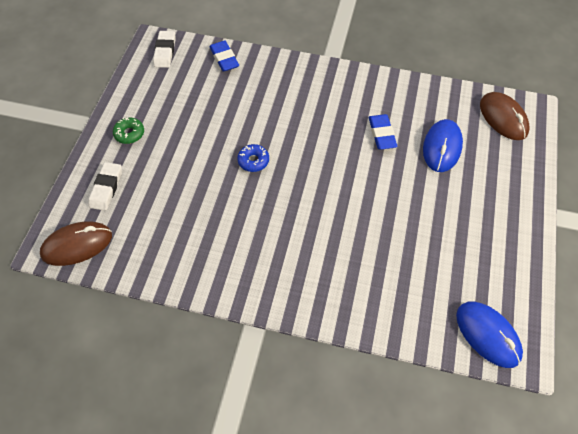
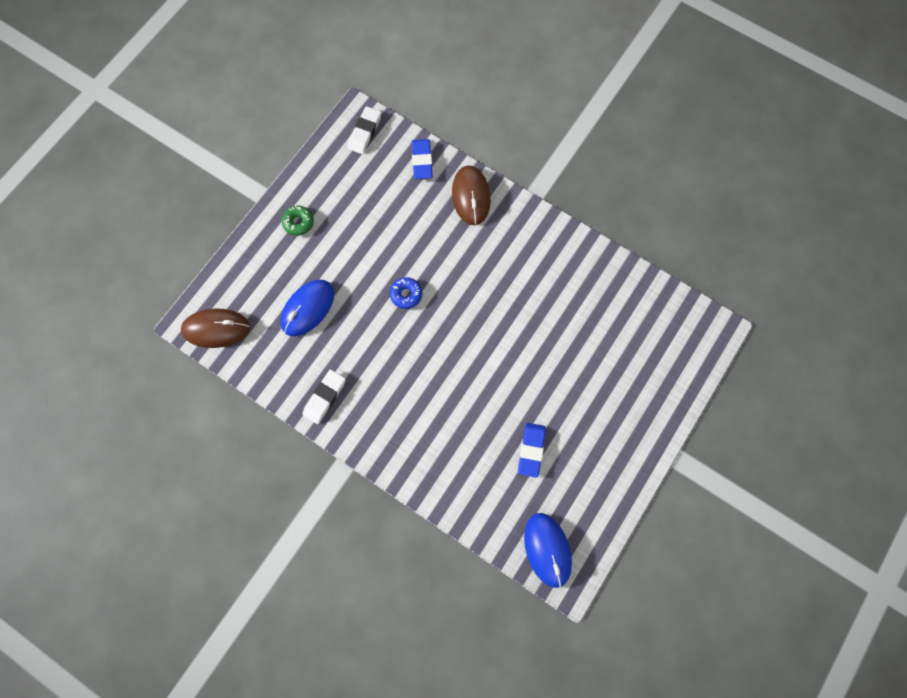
camera: 20 degrees right, 15 degrees up
(106, 188) = (259, 277): white eraser -> white eraser (324, 397)
(382, 134) = (545, 307): blue eraser -> blue eraser (531, 450)
(442, 147) = (599, 343): blue mouse -> blue mouse (308, 308)
(503, 118) = (680, 331): brown mouse -> brown mouse (471, 196)

